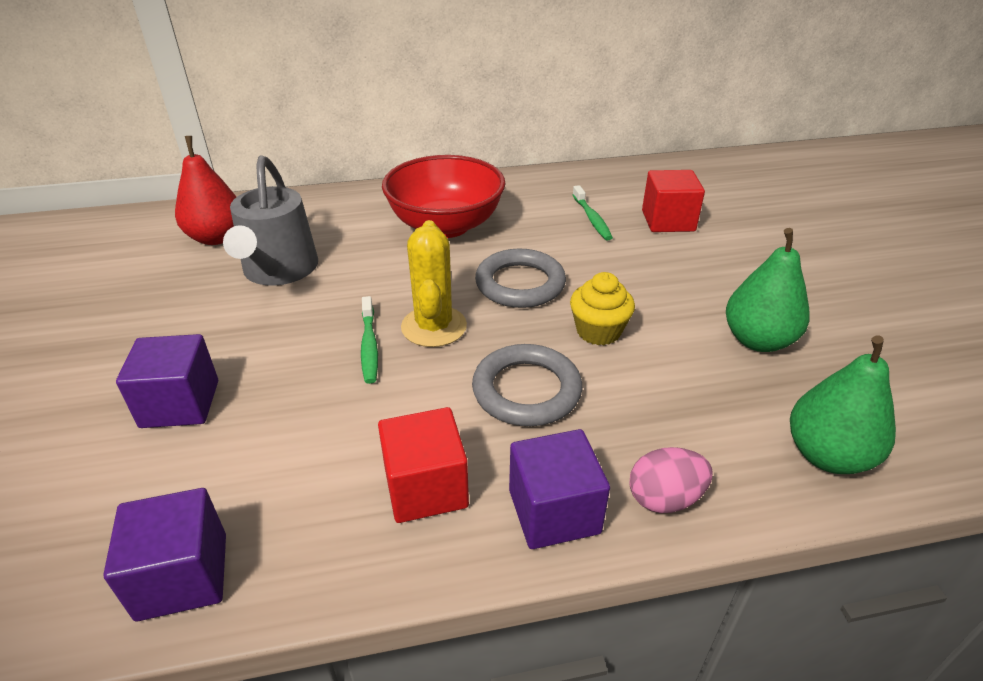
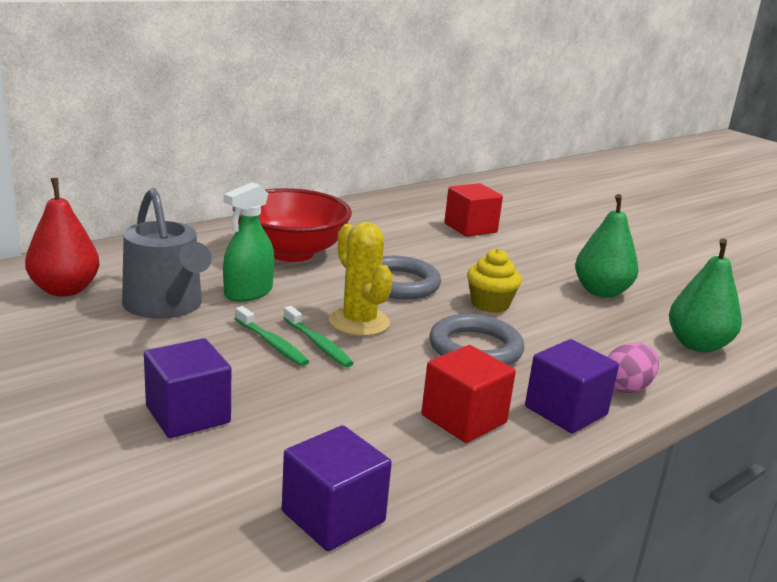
camera: 30 degrees left, 15 degrees down
(362, 268) = (248, 292): none -> green spray bottle
(592, 219) = (410, 233): green toothbrush -> green toothbrush (272, 343)

